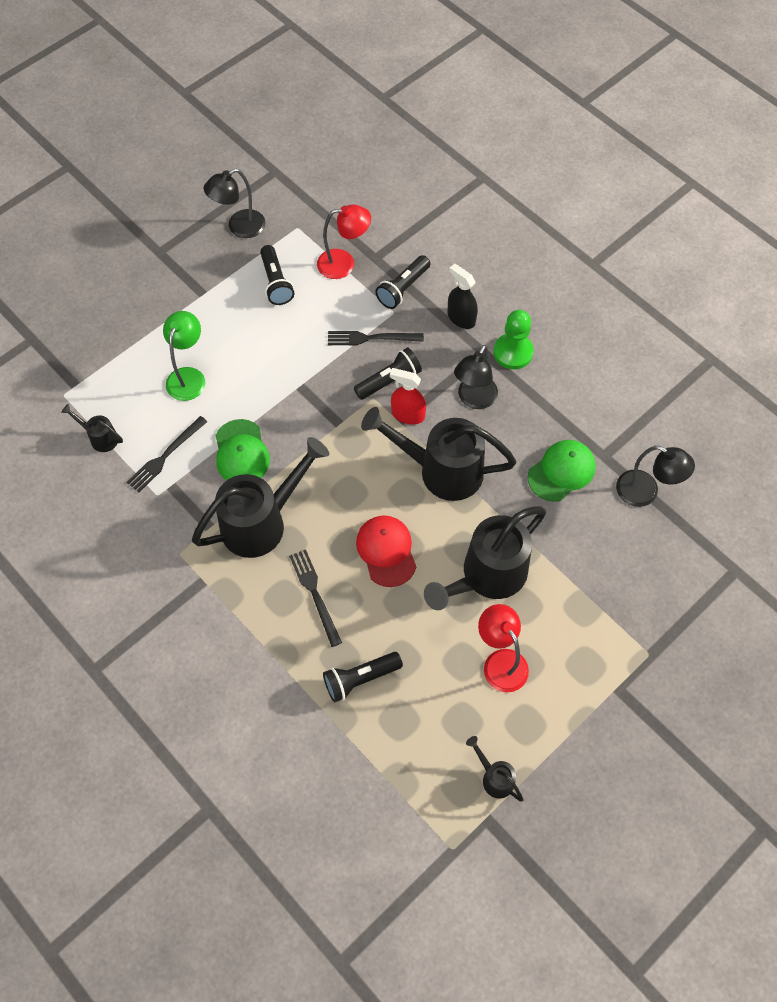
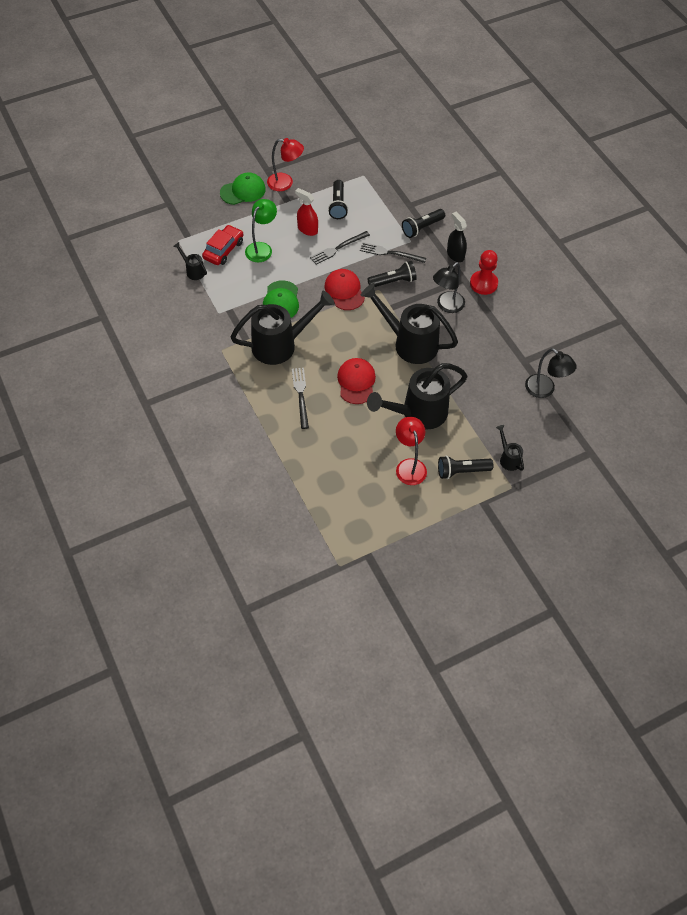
camera: 15 degrees right, 5 degrees down
(134, 393) = (223, 250): none -> red car
(165, 456) = (231, 291): black fork -> black fork (338, 248)
(239, 227) = (325, 167): black lamp -> none
(326, 413) = (344, 291): none -> red cap
(344, 263) = (387, 204): red lamp -> red lamp (285, 183)
(360, 679) = (313, 452): black flashlight -> black flashlight (462, 471)
(408, 415) = (398, 304): red spray bottle -> red spray bottle (307, 229)
(494, 777) = (381, 532): black watering can -> black watering can (508, 458)
(513, 352) = (483, 283): green pawn -> red pawn
(561, 471) = (491, 363): green cap -> green cap (243, 191)

